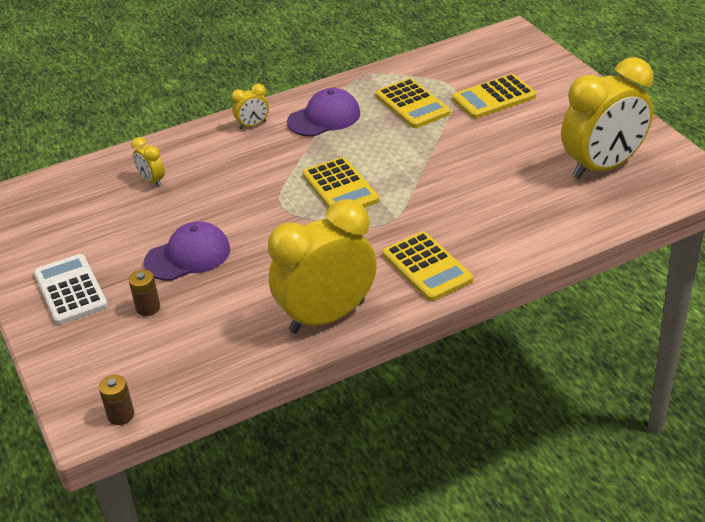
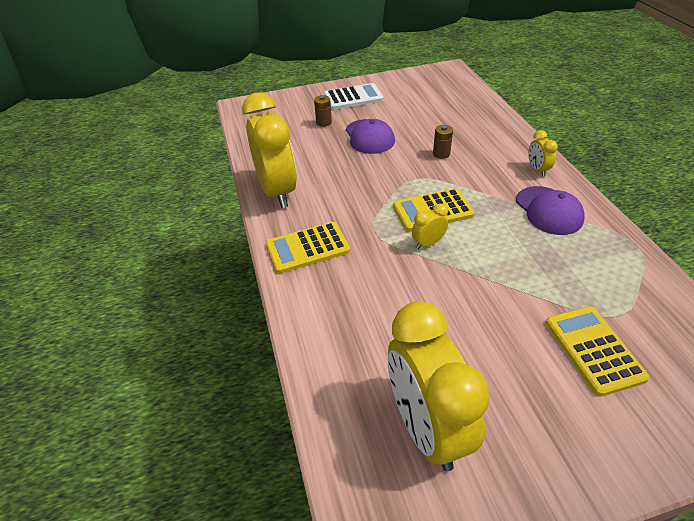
camera: 100 degrees right, 5 degrees up
(121, 415) = (239, 115): brown battery -> brown battery (441, 154)
(152, 181) = (462, 123): yellow clock -> yellow clock (428, 243)
(412, 104) = (575, 274): yellow calculator -> none

